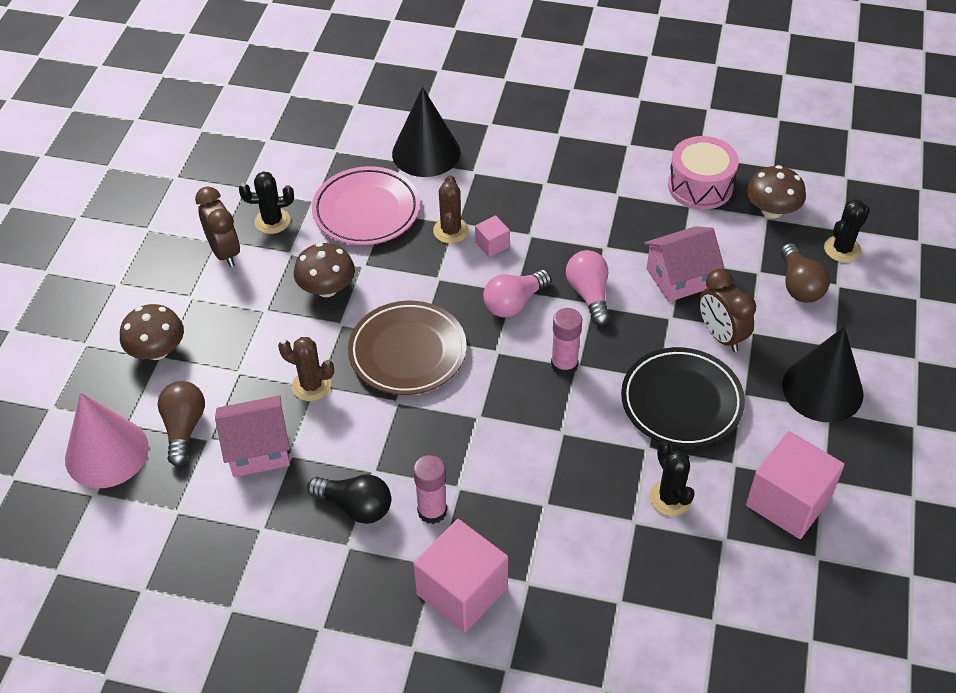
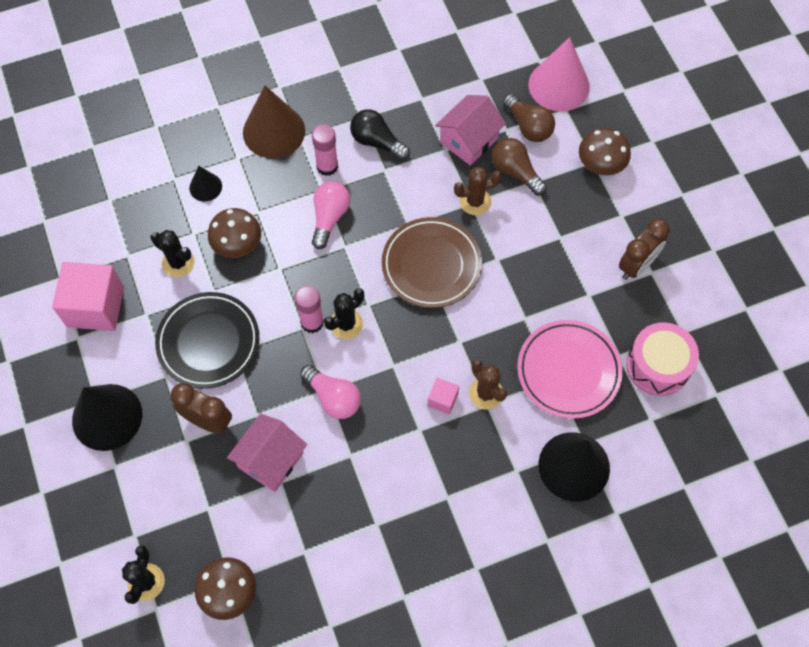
camera: 145 degrees right, 15 degrees up
(224, 252) = (636, 265): brown clock -> brown clock turned 75 degrees counterclockwise
(272, 221) = (630, 314): black cactus -> black cactus (346, 324)
(327, 288) = (533, 281): brown mushroom -> brown mushroom (237, 244)
(355, 506) = (377, 142): black light bulb -> black light bulb turned 45 degrees clockwise
(462, 591) = (274, 131): pink cube -> brown cone
(514, 303) = (385, 354): pink light bulb -> pink light bulb (329, 218)
(588, 568) = (205, 187): none -> black cone
(700, 186) = (309, 582): pink drum -> pink drum (657, 366)
(799, 285) = (167, 514): brown light bulb -> brown light bulb (515, 172)

